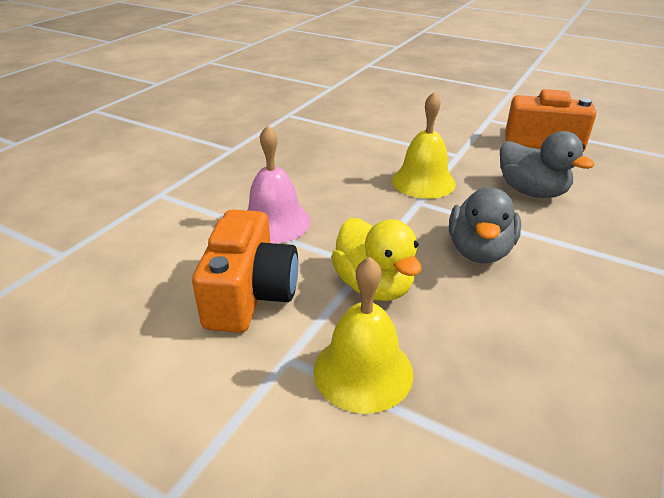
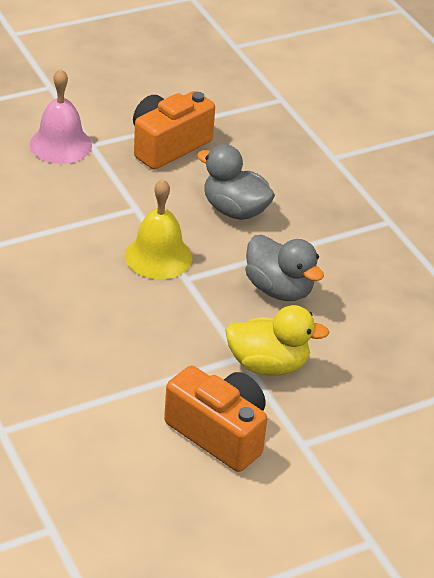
camera: 60 degrees left, 5 degrees up
(275, 222) = (132, 376): pink bell -> pink bell (60, 144)
(363, 371) = (343, 415): yellow bell -> none
(531, 191) = (234, 210): grey duck -> grey duck turned 135 degrees counterclockwise

